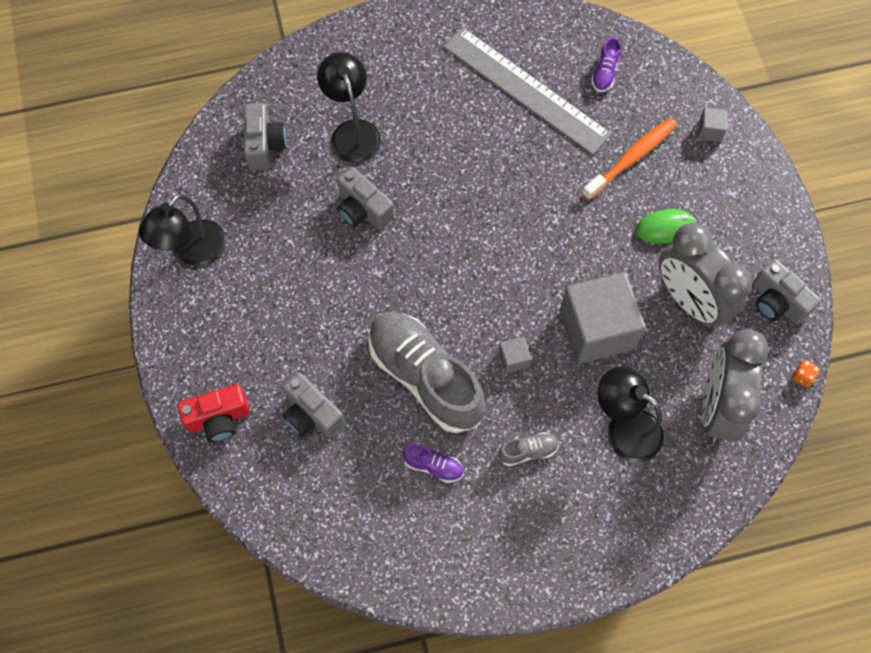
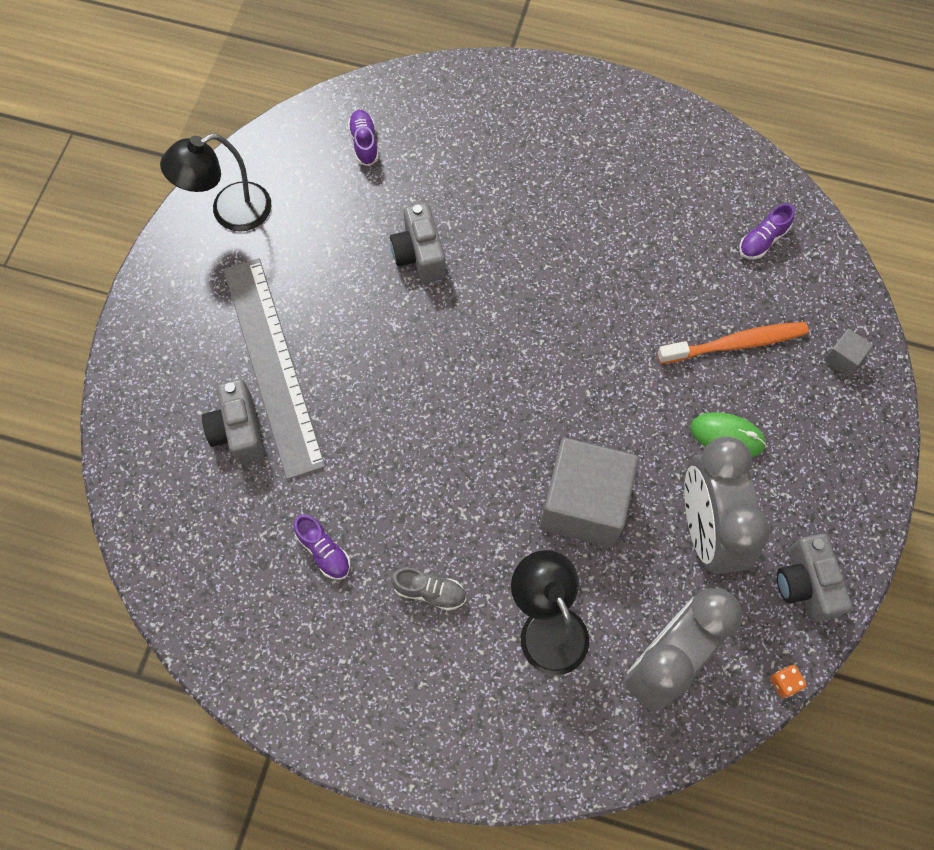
camera: 30 degrees right, 0 degrees up
(219, 419) = (149, 386): red camera -> none
(264, 145) = (364, 143): grey camera -> purple shoe
(352, 132) = (459, 172): black lamp -> none
(425, 377) = (373, 455): grey shoe -> none
(513, 359) = (476, 487): grey cube -> none
(525, 90) = (664, 217): grey ruler -> grey ruler (272, 365)

